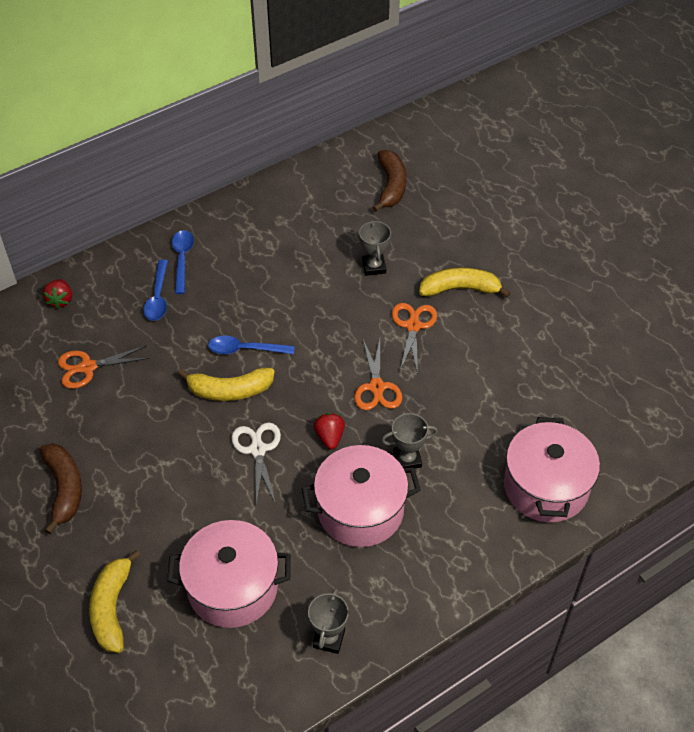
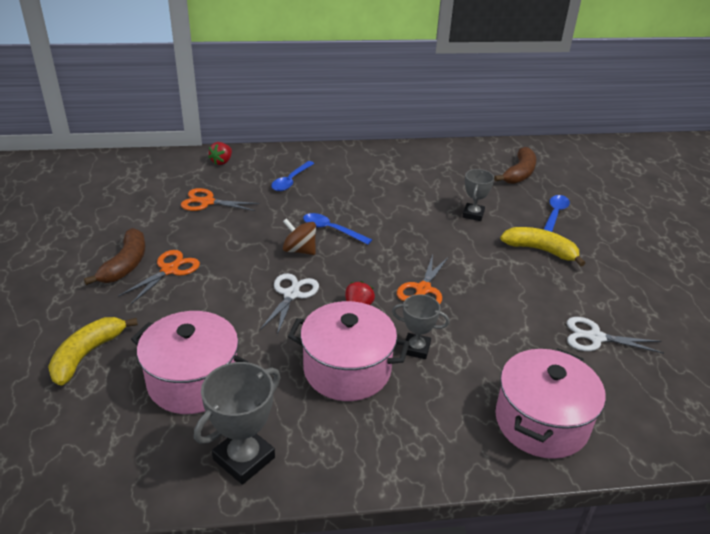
camera: 25 degrees right, 15 degrees down
(182, 259) = (325, 166): blue spoon -> blue spoon (554, 214)
(230, 391) = (299, 250): yellow banana -> brown spinning top
(329, 639) = (244, 458): grey trophy -> grey trophy, size x1.55
(413, 326) = (482, 260): orange scissors -> orange scissors (169, 270)
(552, 376) = (595, 337): none -> white scissors

